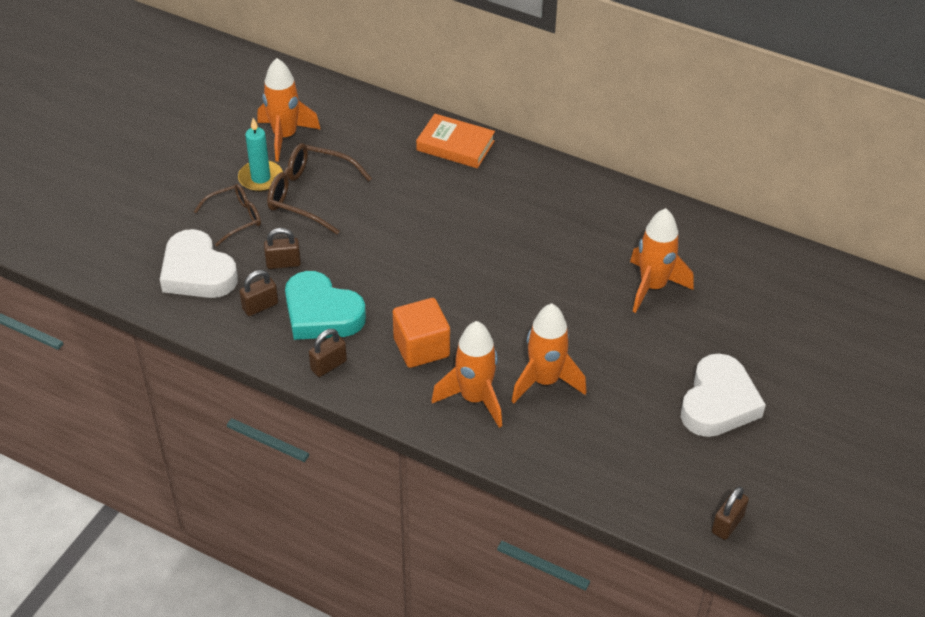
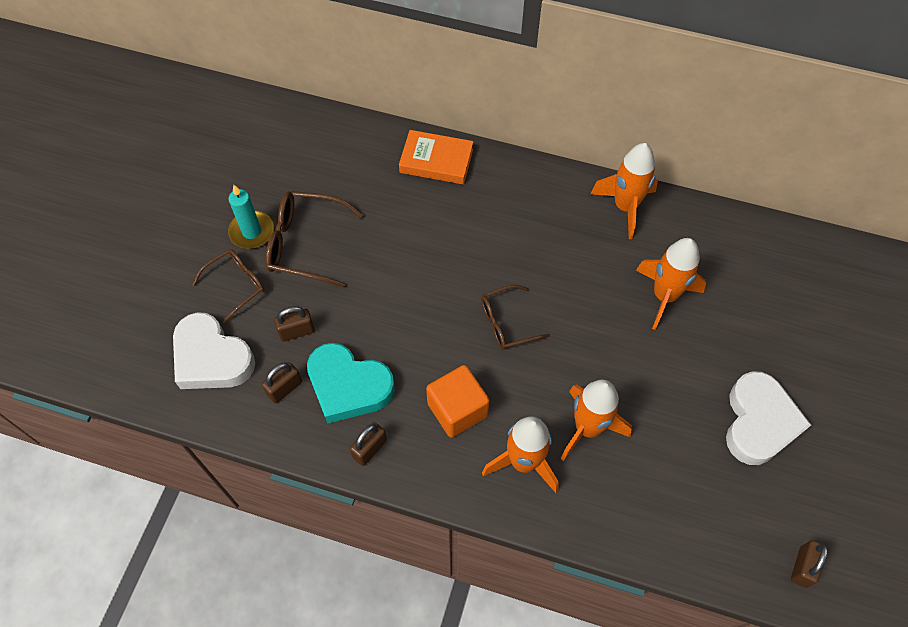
camera: 10 degrees left, 15 degrees up
(285, 137) = (265, 177): orange rocket -> orange rocket (625, 207)
(488, 286) = (506, 323): none -> brown glasses

